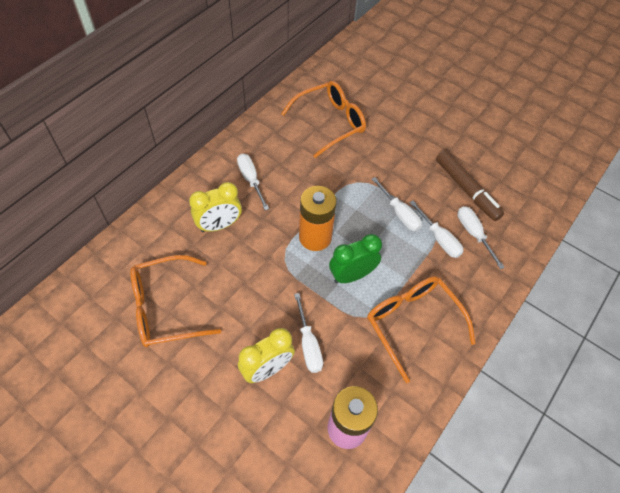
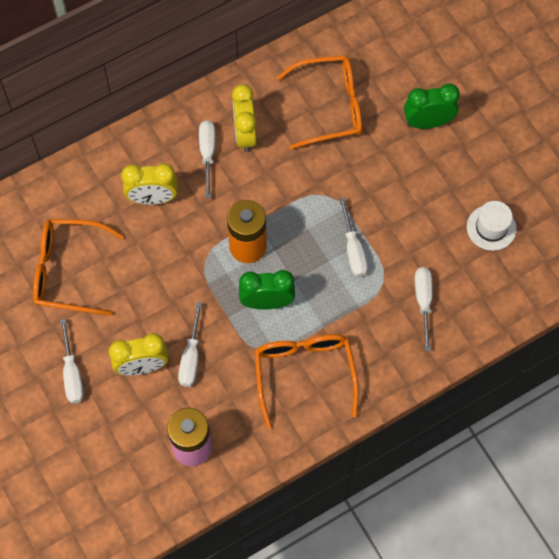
camera: 25 degrees right, 10 degrees up
(274, 158) = (245, 134): none -> yellow clock
(405, 113) = (428, 122): none -> green clock
(439, 239) = (382, 294): white screwdriver -> white screwdriver (72, 373)
(466, 189) = (446, 246): brown marker -> none
(490, 167) = (491, 227): none -> white hat

